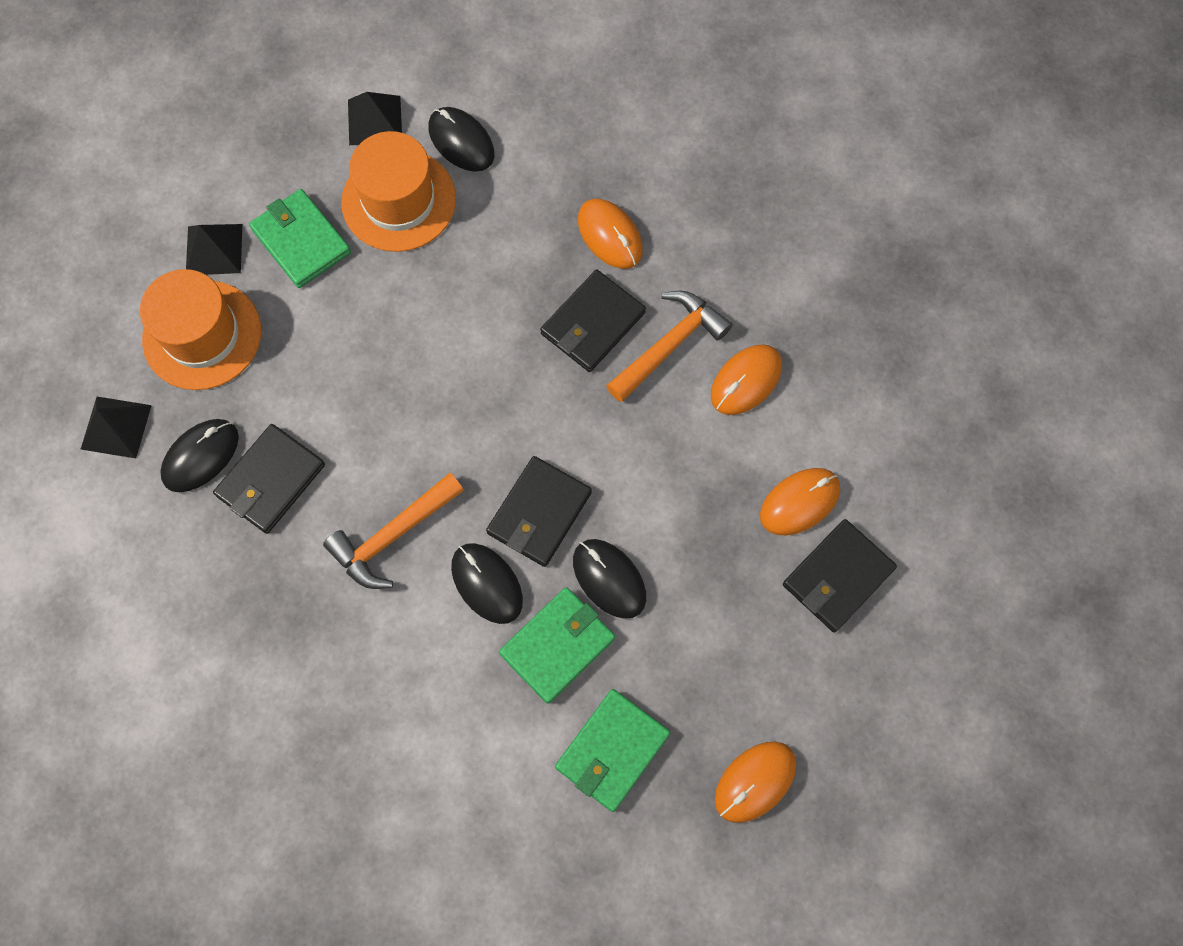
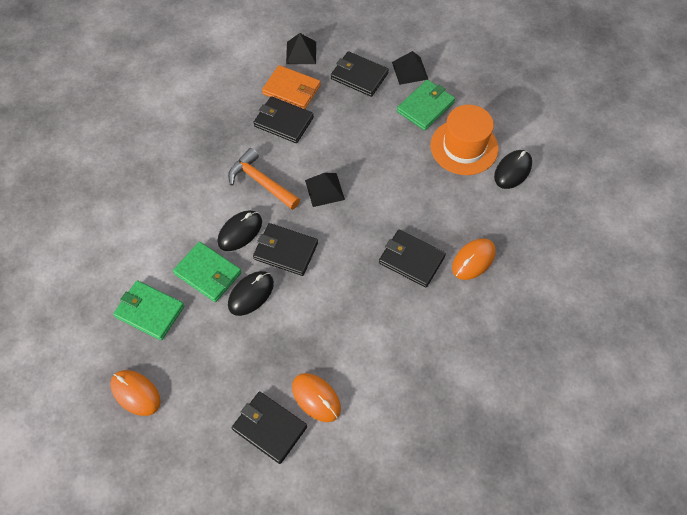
camera: 80 degrees right, 10 degrees down
(201, 456) = (291, 90): black mouse -> orange wallet
(202, 335) = (359, 76): orange hat -> black wallet
(375, 120) = (512, 126): black pyramid -> black pyramid (324, 189)
(669, 345) = (407, 305): orange hammer -> none
(746, 381) = (393, 354): orange mouse -> none

